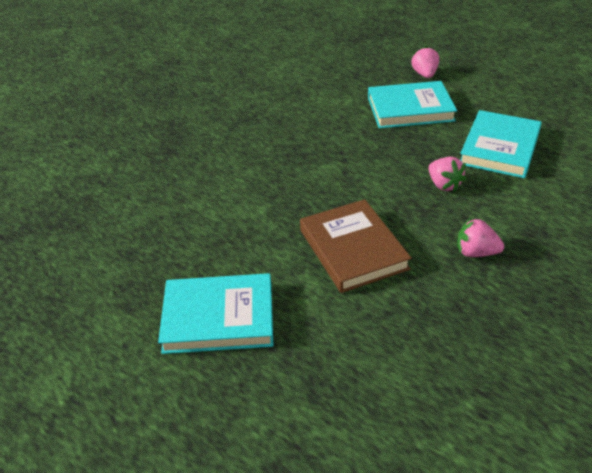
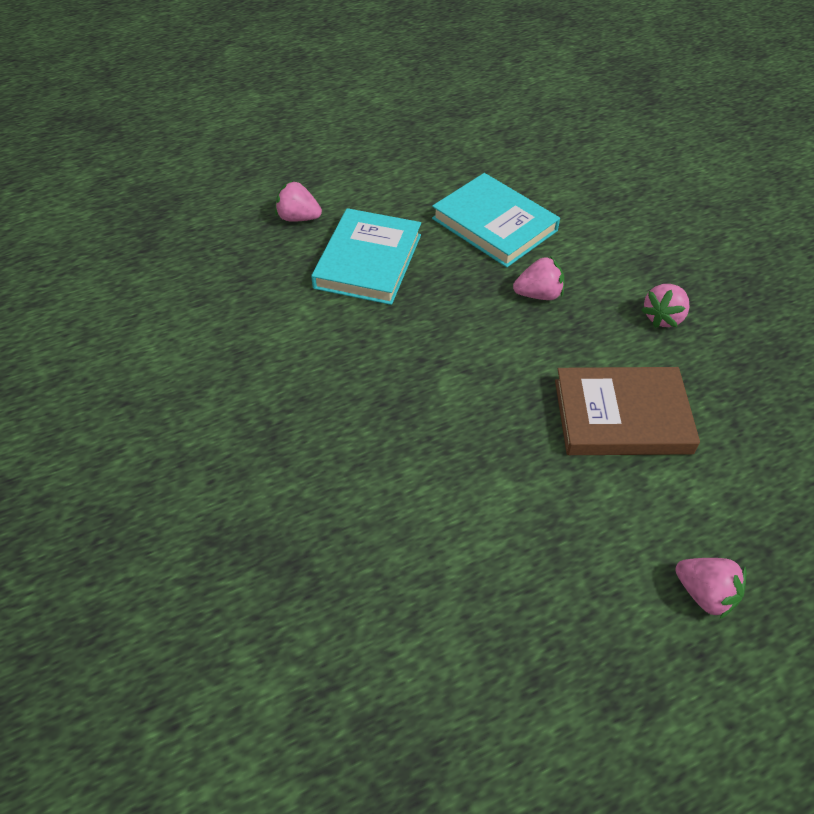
camera: 70 degrees left, 10 degrees up
(218, 317) = (704, 594): turquoise book -> pink strawberry

